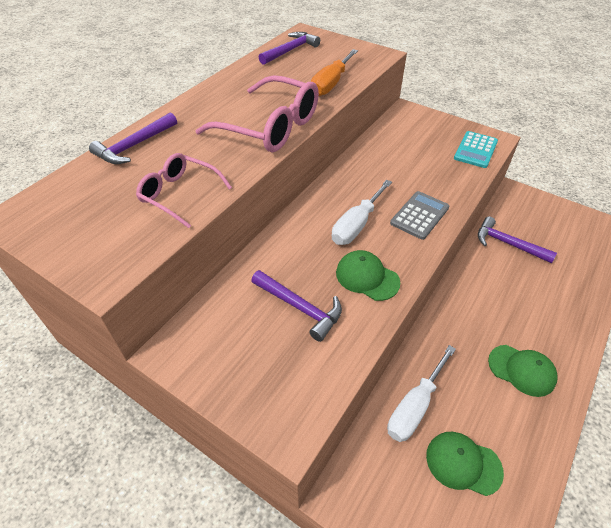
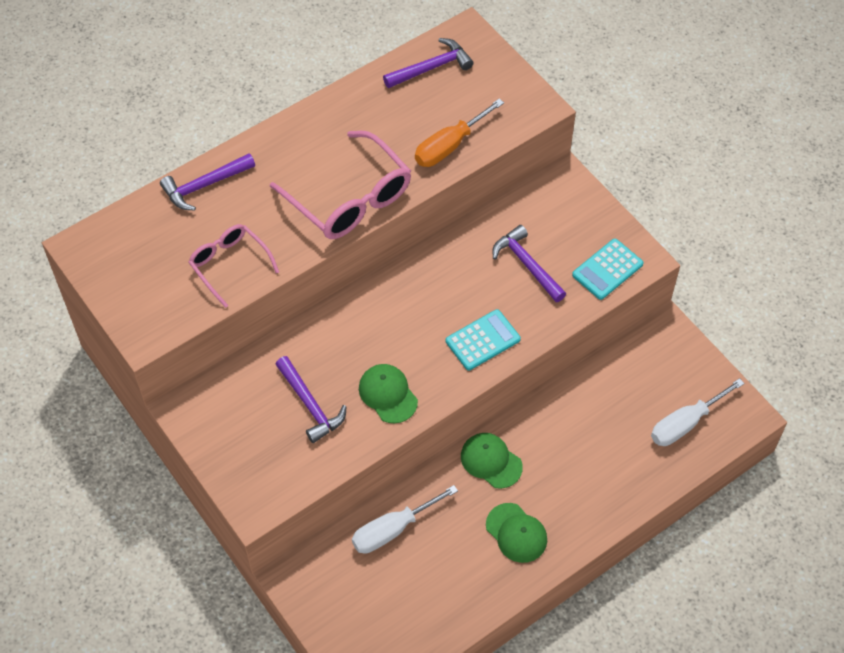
camera: 20 degrees right, 10 degrees up
(356, 225) = (409, 331): white screwdriver -> white screwdriver (685, 423)
(419, 215) = (482, 340): grey calculator -> turquoise calculator
(463, 463) = (407, 589): green cap -> green cap (491, 461)
(507, 243) = (603, 394): purple hammer -> purple hammer (527, 264)

